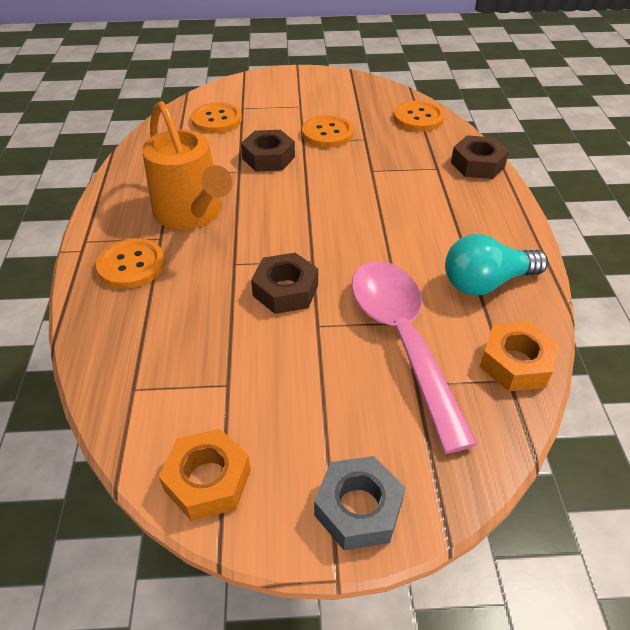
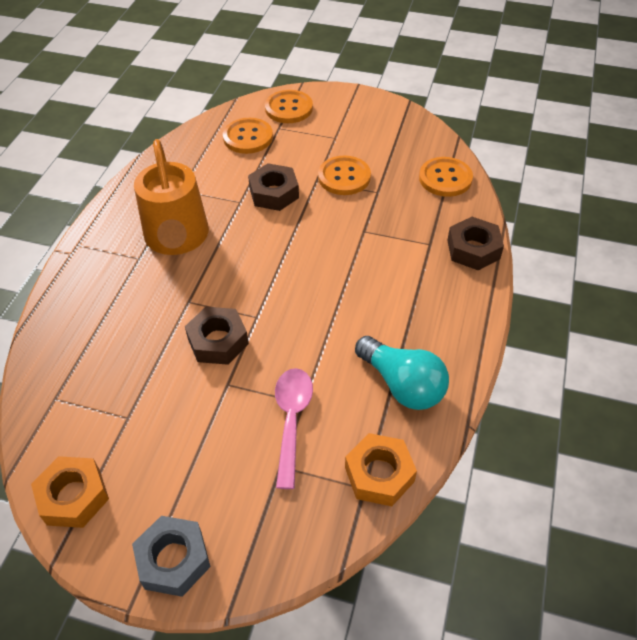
camera: 20 degrees right, 5 degrees up
(131, 265) = (104, 280): orange button -> orange button (288, 108)
(402, 340) = (291, 420): pink spoon -> pink spoon, size x0.61
(486, 282) = (402, 384): turquoise light bulb -> turquoise light bulb turned 135 degrees counterclockwise

